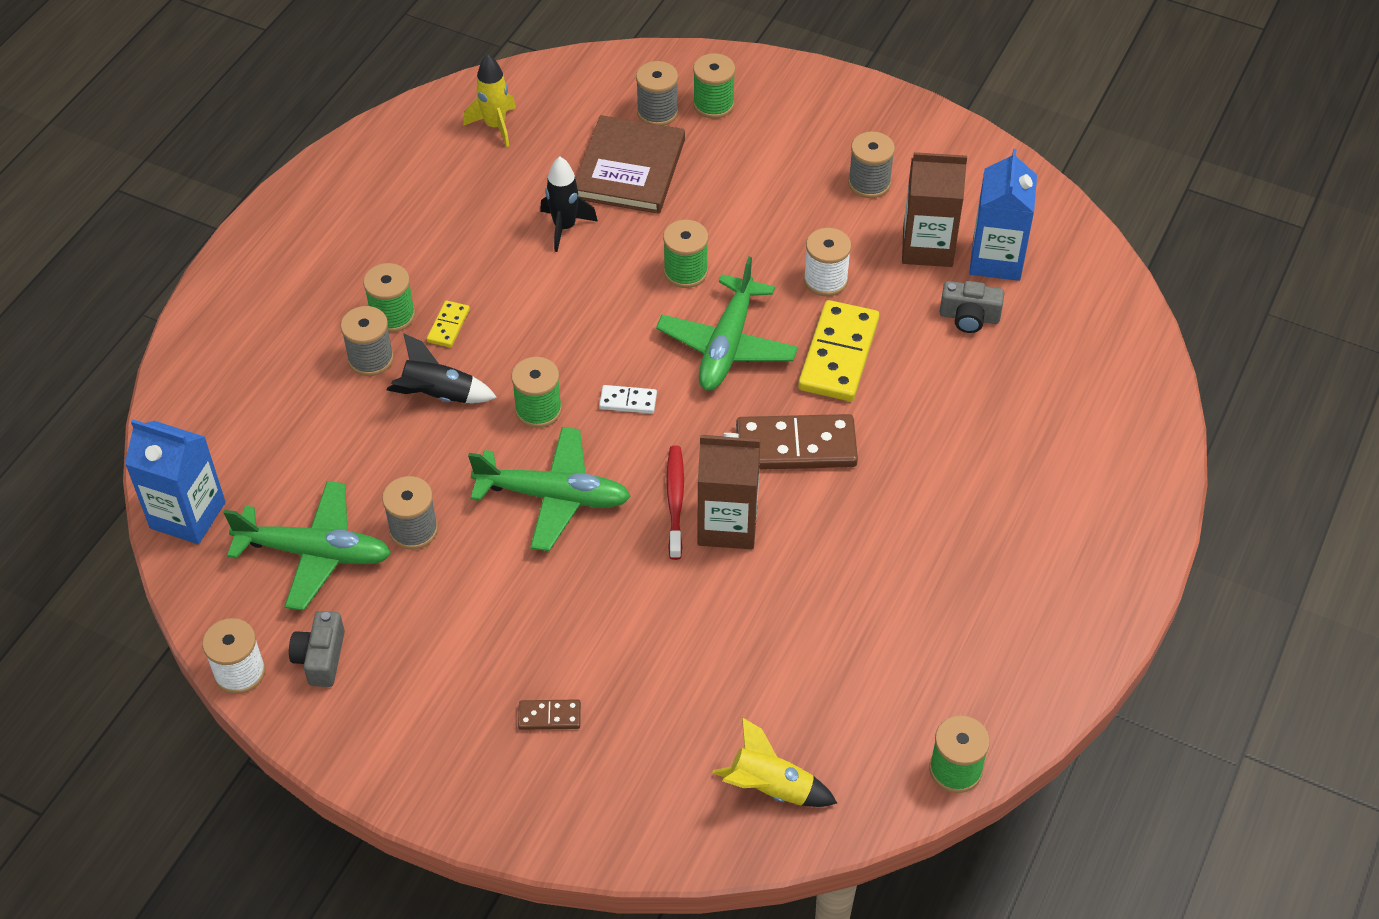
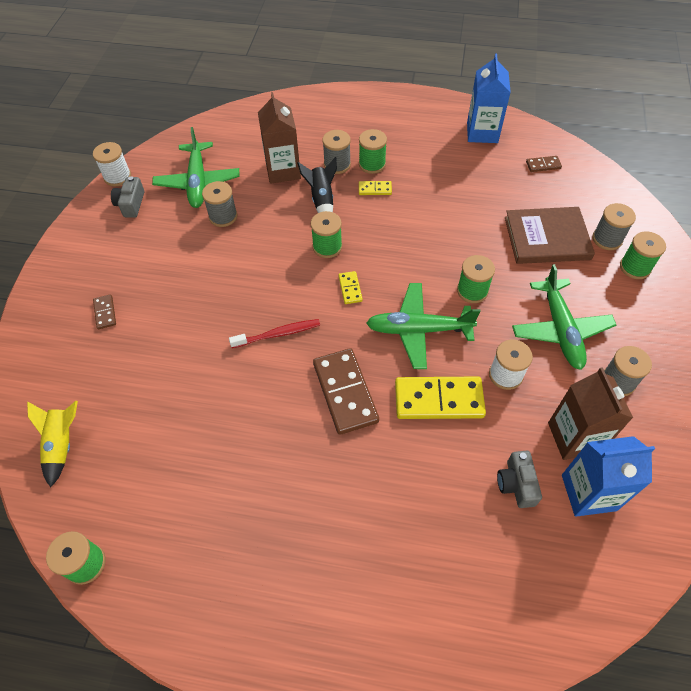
camera: 75 degrees right, 5 degrees up
(188, 515) = (210, 129): blue carton -> blue carton (482, 132)
(321, 658) = (131, 204): grey camera -> grey camera turned 75 degrees counterclockwise
(495, 126) = (543, 165): yellow rocket -> brown domino
(554, 496) = (264, 272): green plane -> green plane (560, 330)
(564, 227) = (478, 220): black rocket -> none
(628, 401) = (350, 288): white domino -> yellow domino
(727, 525) = (266, 368): brown carton -> brown carton (283, 170)

